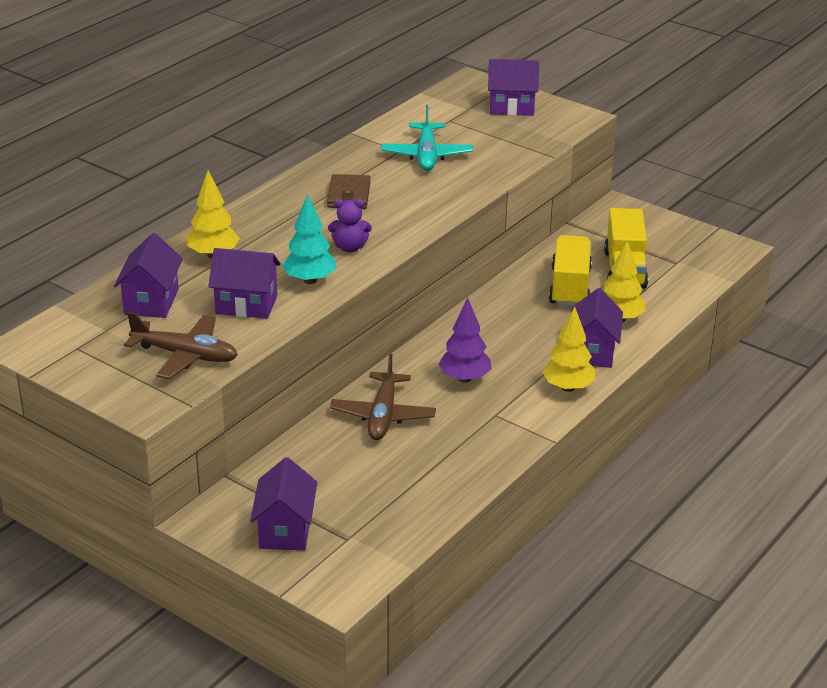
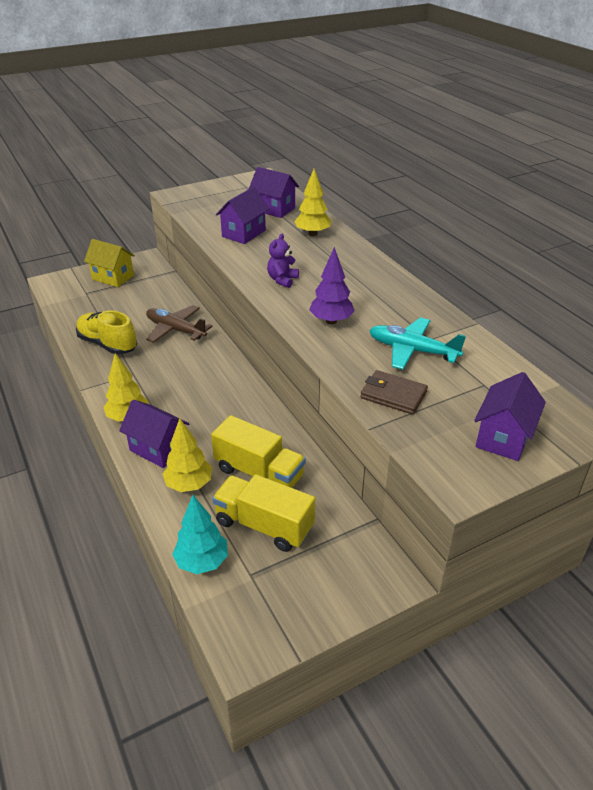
camera: 115 degrees right, 5 degrees up
(185, 355) = (209, 210): brown plane -> none
(285, 530) = (113, 277): purple house -> yellow house
(309, 280) = (252, 257): turquoise tree -> turquoise tree (202, 562)
(349, 195) = (361, 297): brown wallet -> brown wallet (393, 395)
(455, 459) = (108, 344): none -> yellow shoe
(464, 378) = (183, 373): purple tree -> purple tree (331, 321)

